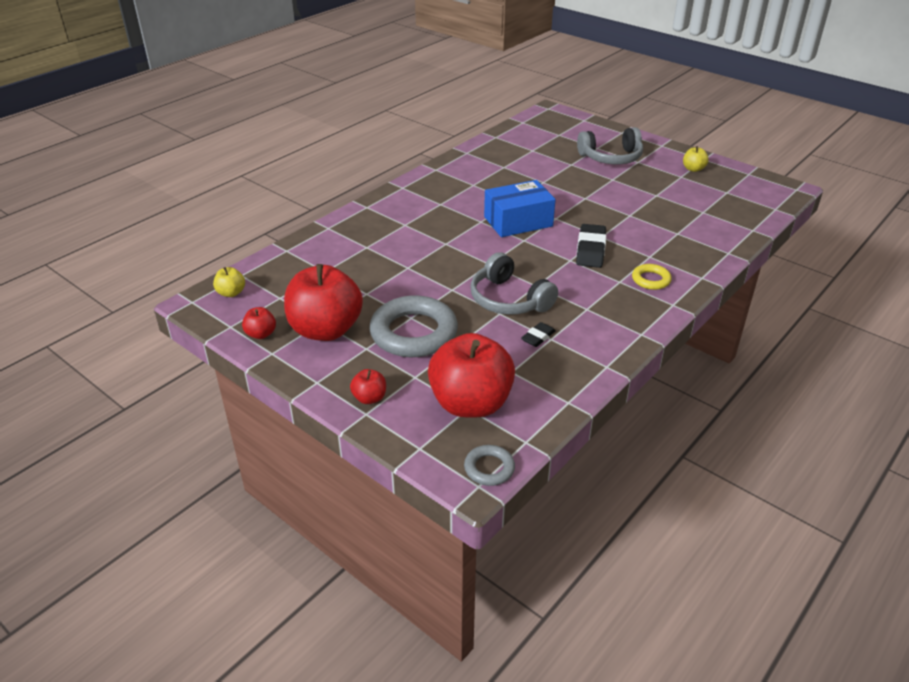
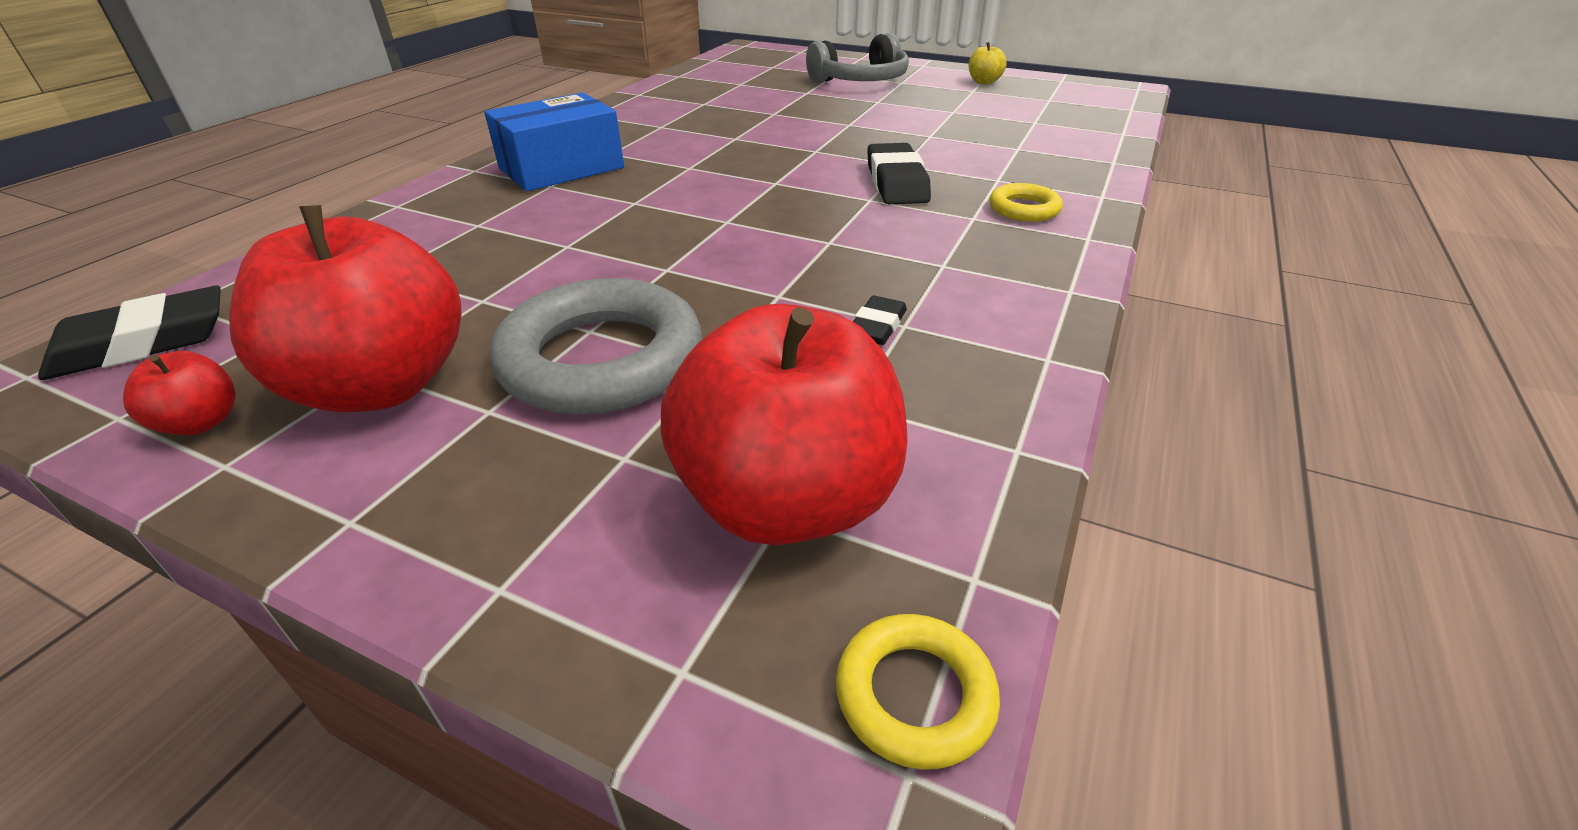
camera: 15 degrees left, 0 degrees up
(231, 293) = (143, 343): yellow apple -> black eraser
(369, 398) = (506, 539): red apple -> none
(489, 468) = (915, 695): grey ring -> yellow ring
(508, 300) = (787, 271): grey headphones -> none
(518, 221) = (754, 161): blue box -> blue box (561, 168)

